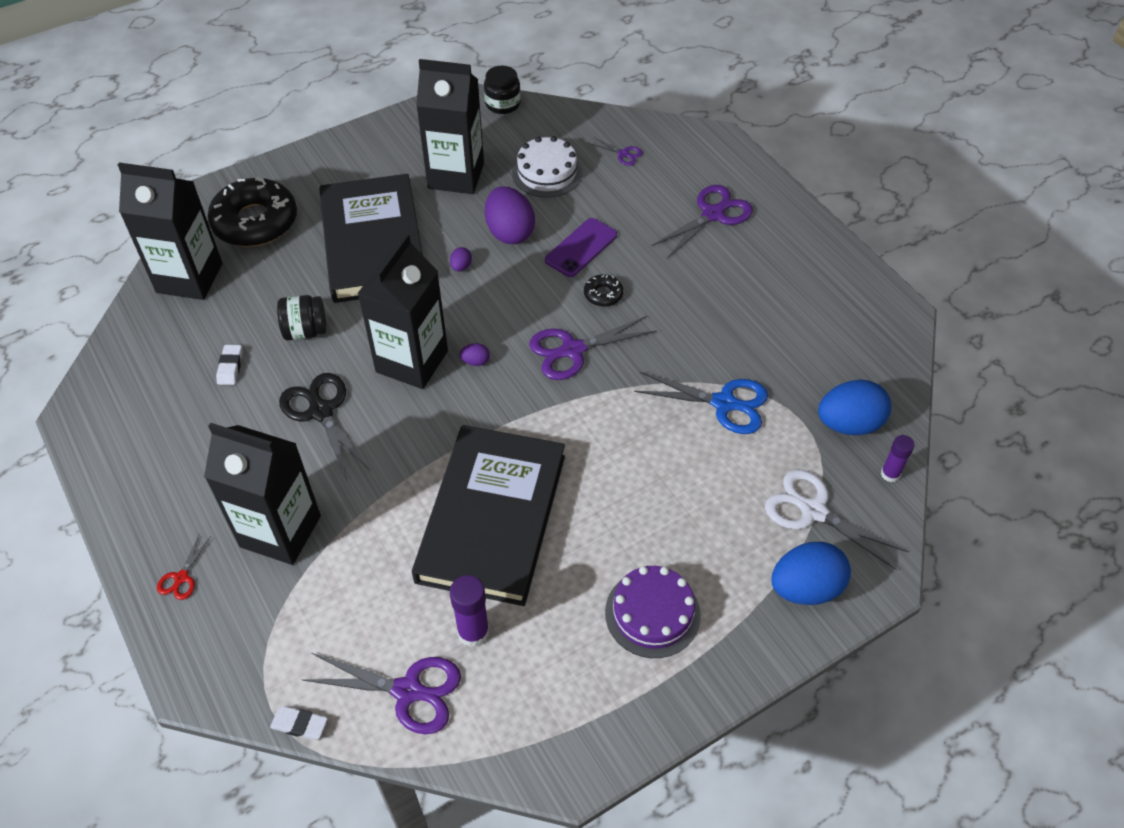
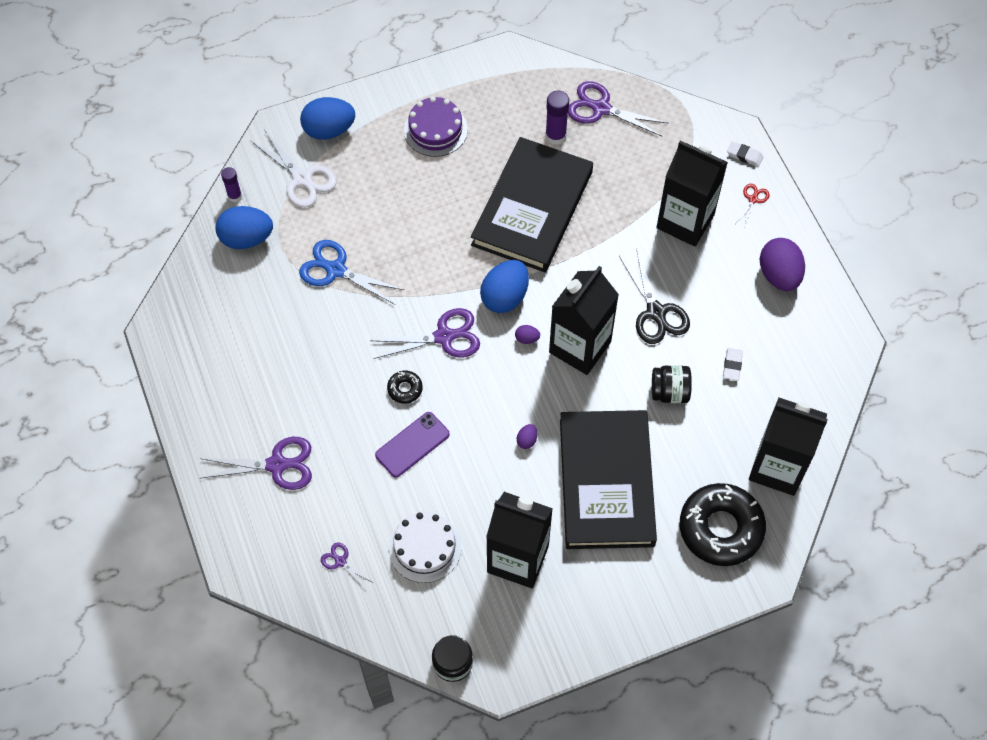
camera: 170 degrees left, 10 degrees up
(299, 724) = (669, 100): white eraser -> white eraser (744, 156)
(509, 232) = (475, 474): purple egg -> purple egg (779, 275)
(509, 403) = (505, 297): none -> blue egg
(713, 214) = (277, 465): purple scissors -> purple scissors turned 150 degrees counterclockwise

